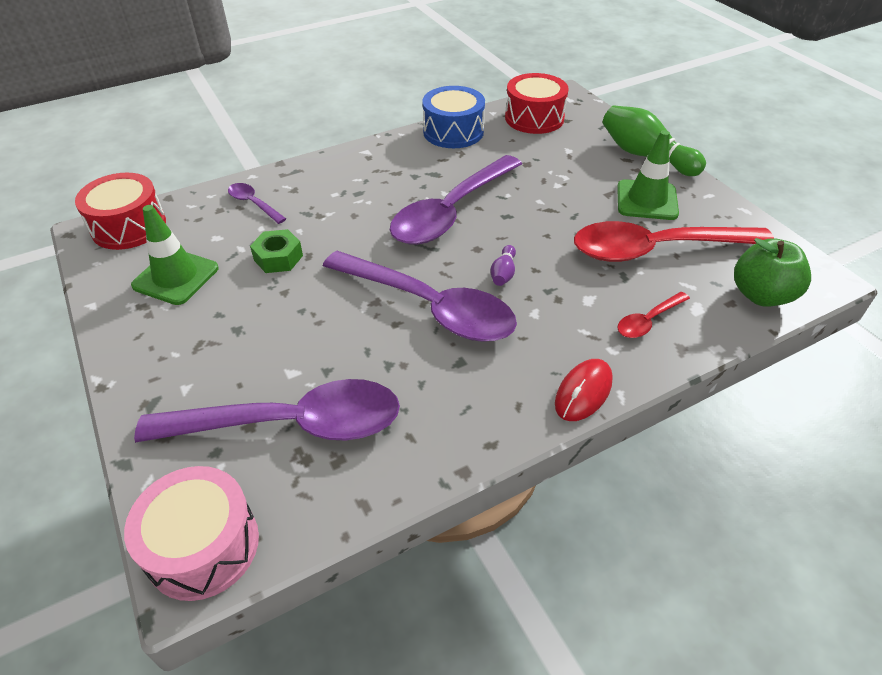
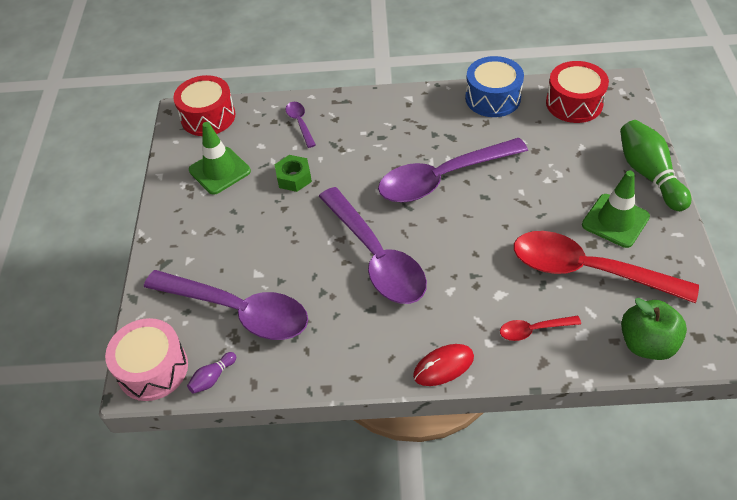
camera: 30 degrees right, 5 degrees up
(503, 273) = (448, 248): purple bowling pin -> purple bowling pin (212, 378)

